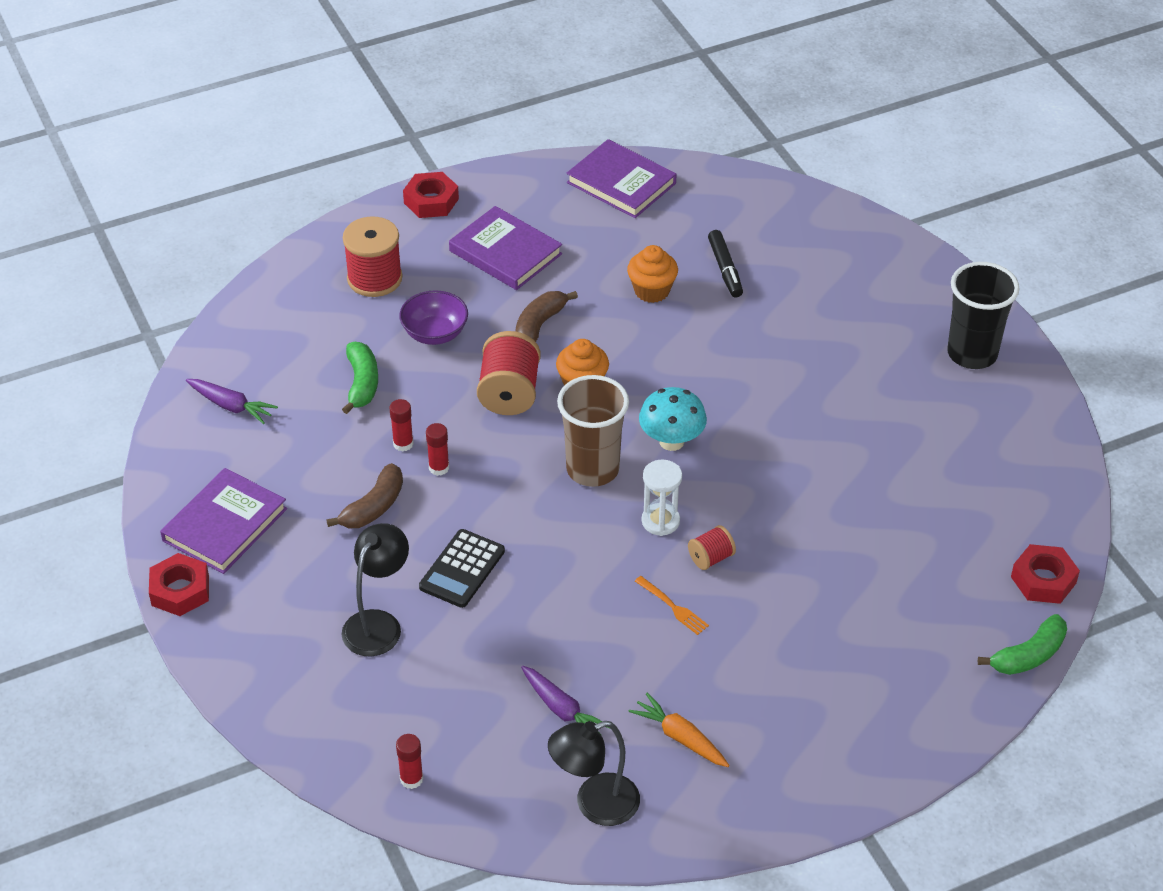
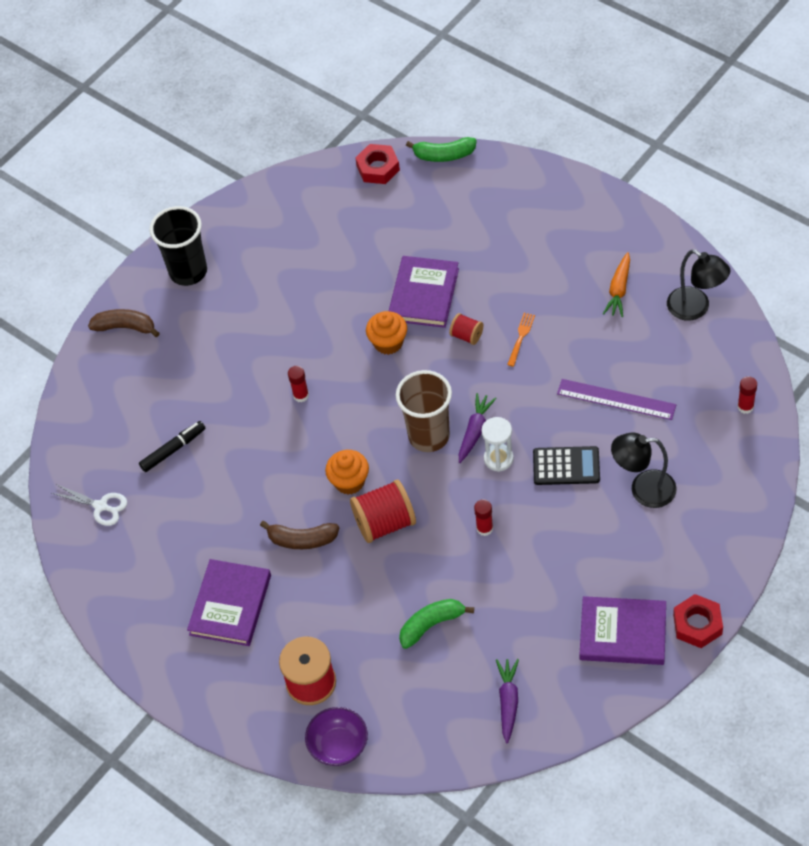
camera: 110 degrees left, 10 degrees up
(373, 507) = (546, 548): brown banana -> brown banana (125, 327)
(403, 444) = (475, 563): red glue stick -> red glue stick (301, 395)
(431, 201) = (194, 693): red nut -> none
(435, 333) = (350, 605): purple bowl -> purple bowl (338, 745)
(518, 656) = (616, 399): none -> purple ruler
(561, 709) = (640, 357): purple carrot -> purple carrot (475, 431)
(621, 183) = (102, 565): purple book -> purple book (423, 294)
(652, 291) = (223, 485): orange cupcake -> orange cupcake (388, 343)
(660, 521) = (452, 376): white hourglass -> white hourglass (498, 459)
(671, 441) = (374, 403): turquoise mushroom -> none
(692, 200) = (101, 506): none -> white scissors
(1028, 655) = (444, 155): green banana -> green banana turned 150 degrees clockwise

